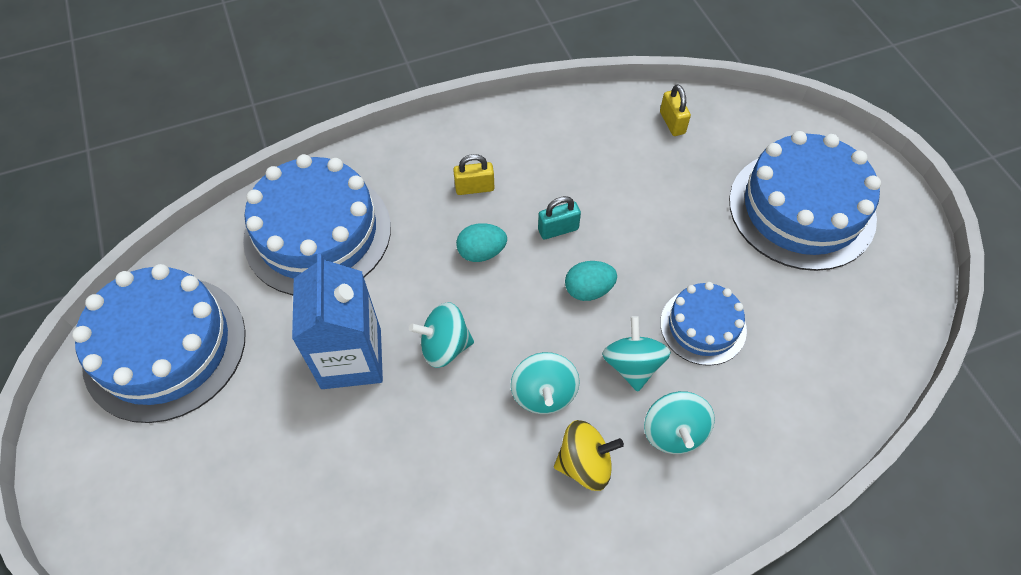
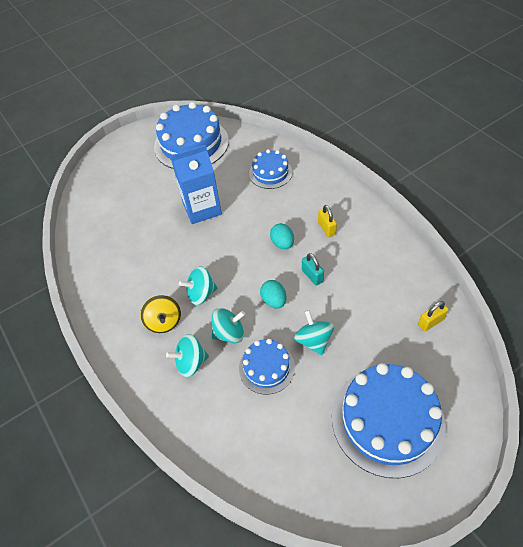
camera: 80 degrees right, 5 degrees down
(318, 233) = (270, 173): blue cake -> blue cake, size x0.54
(444, 346) = (218, 243): turquoise spinning top -> turquoise spinning top (314, 340)

